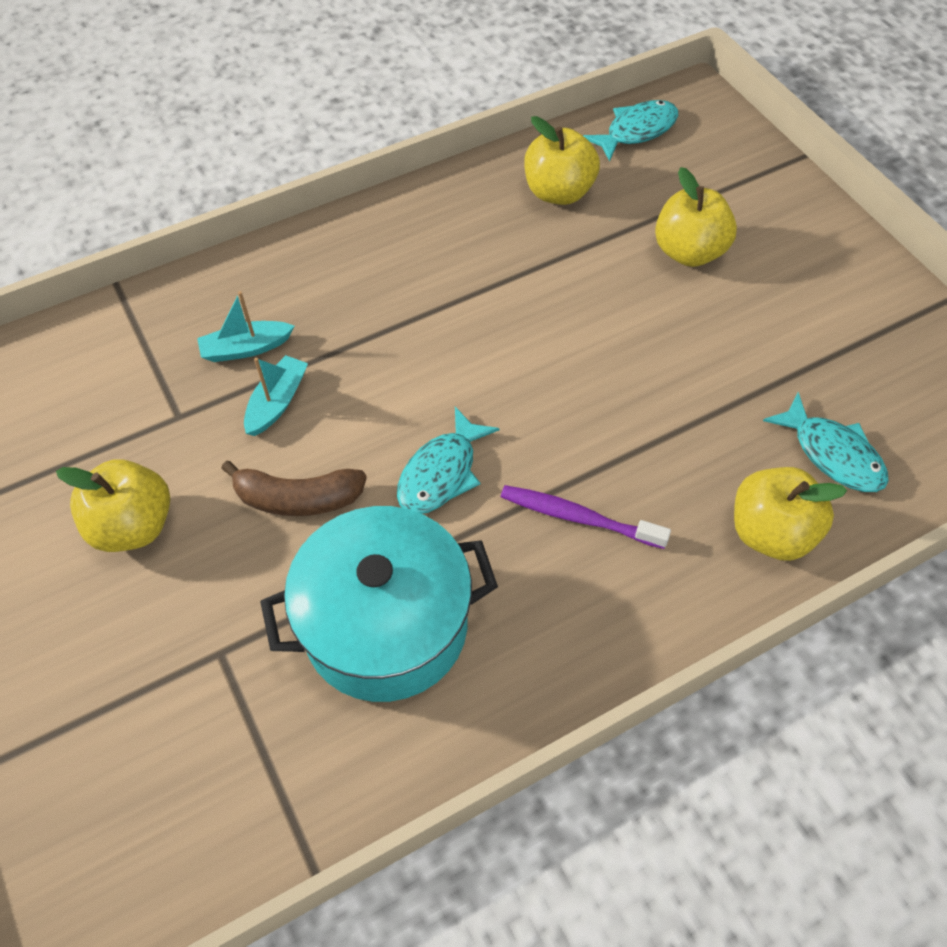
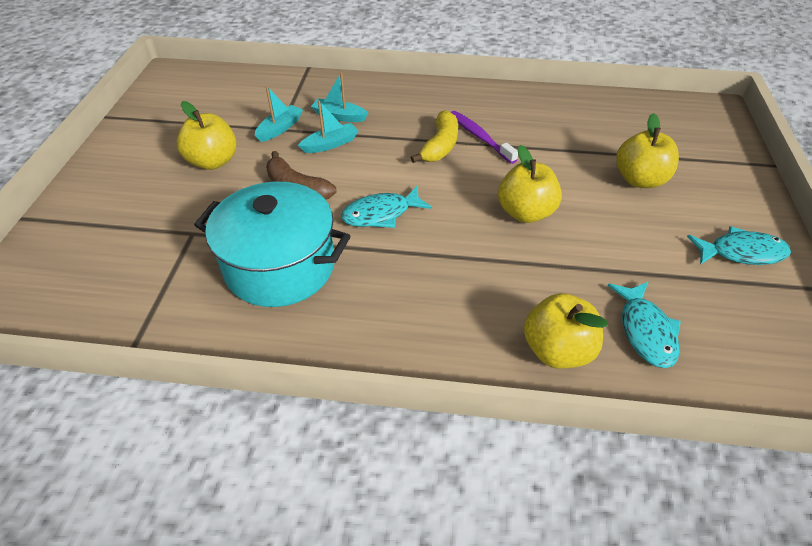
camera: 35 degrees right, 10 degrees down
(179, 415) = (280, 128): none -> turquoise boat
(425, 325) = (440, 146): none -> yellow banana
(558, 192) = (579, 119): yellow apple -> yellow apple (525, 212)
(578, 517) = (437, 275): purple toothbrush -> purple toothbrush (480, 137)
(637, 131) = (659, 110): turquoise fish -> turquoise fish (741, 252)

